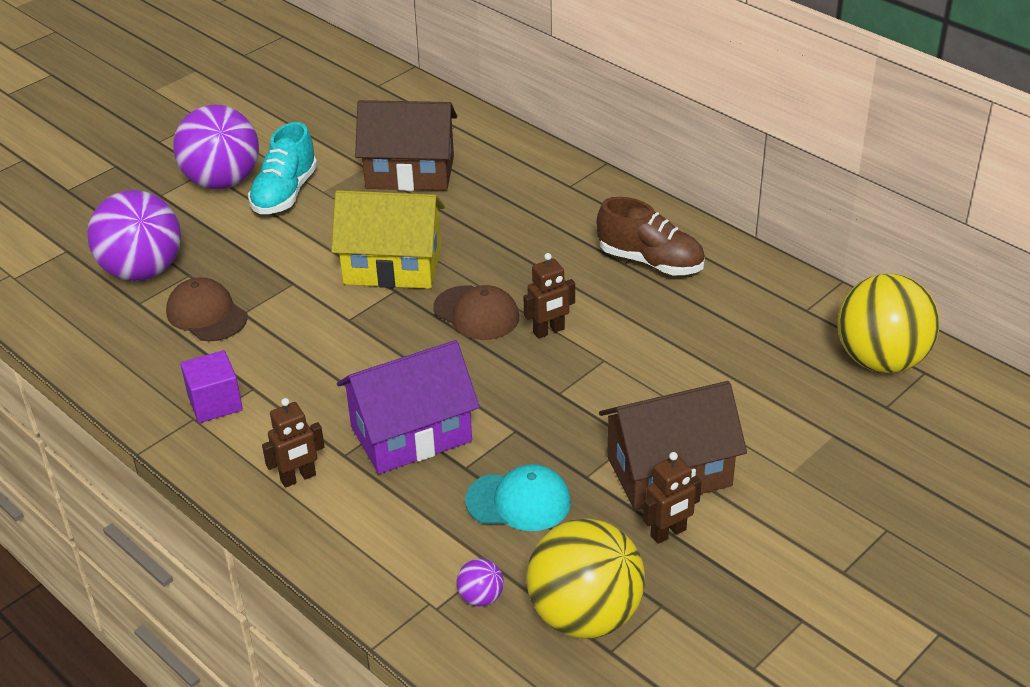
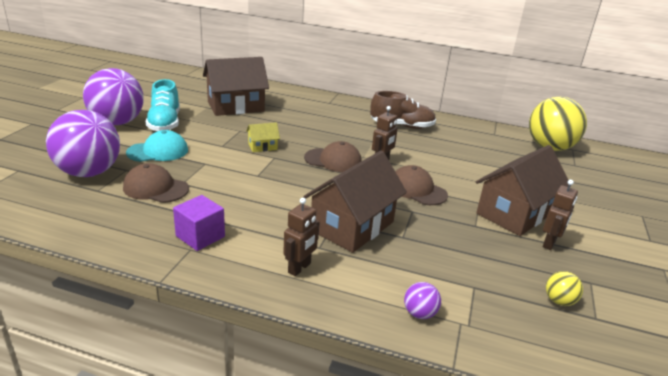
camera: 30 degrees left, 10 degrees down
(392, 266) = (262, 146): yellow house -> yellow house, size x0.45
(411, 434) = (352, 226): purple house -> brown house
(481, 597) = (489, 309): purple ball -> purple ball (419, 313)
(519, 501) = (453, 247): turquoise cap -> turquoise cap (158, 151)
(557, 395) = (417, 190): none -> brown cap
(585, 615) = (559, 301): yellow ball -> yellow ball, size x0.41

